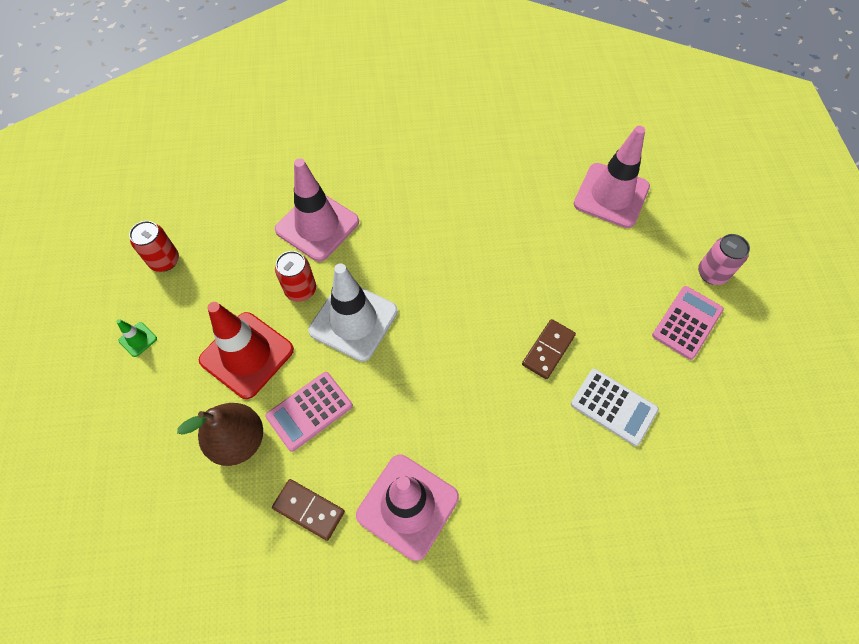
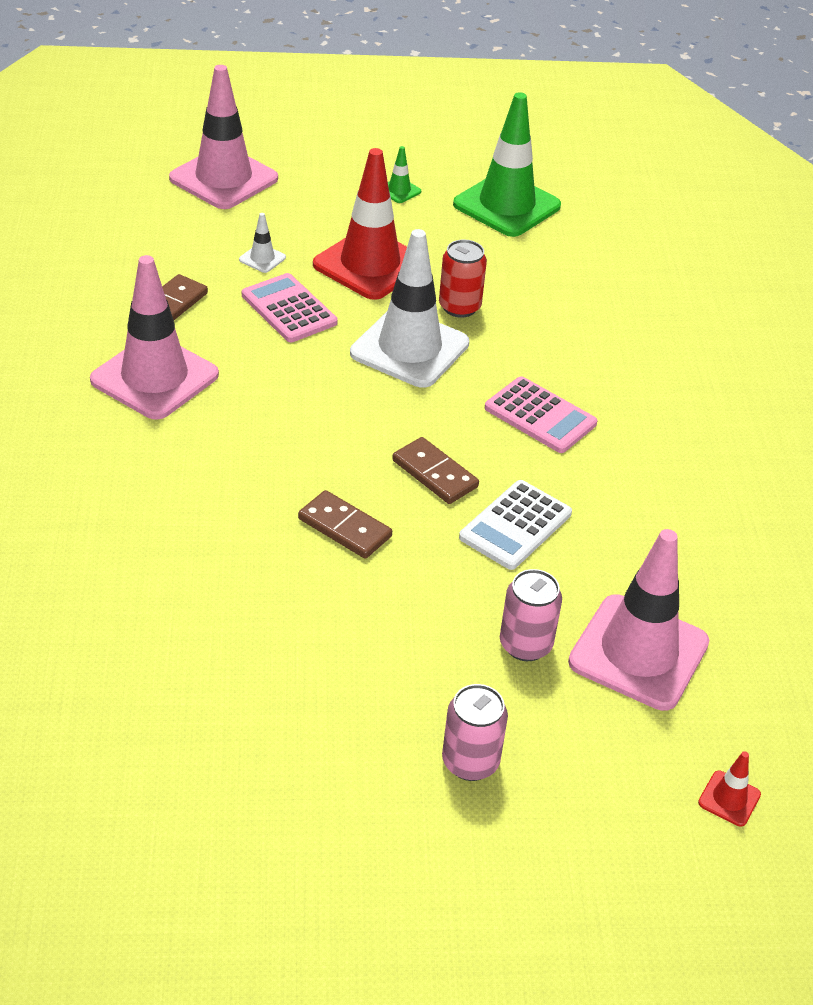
camera: 90 degrees right, 20 degrees down
(165, 261) = (506, 205): red can -> green traffic cone
(238, 441) = (262, 258): brown pear -> white traffic cone
(317, 226) = (562, 324): pink traffic cone -> pink traffic cone (223, 179)
(486, 299) = (434, 474): none -> brown domino
(613, 407) = (244, 584): white calculator -> white calculator (515, 526)
(621, 248) = (525, 645): none -> pink can
(687, 322) = (375, 703): pink calculator -> pink calculator (540, 416)
(695, 163) = (729, 799): none -> red traffic cone

